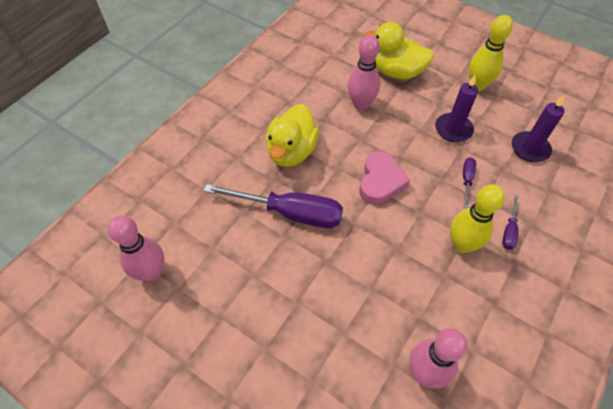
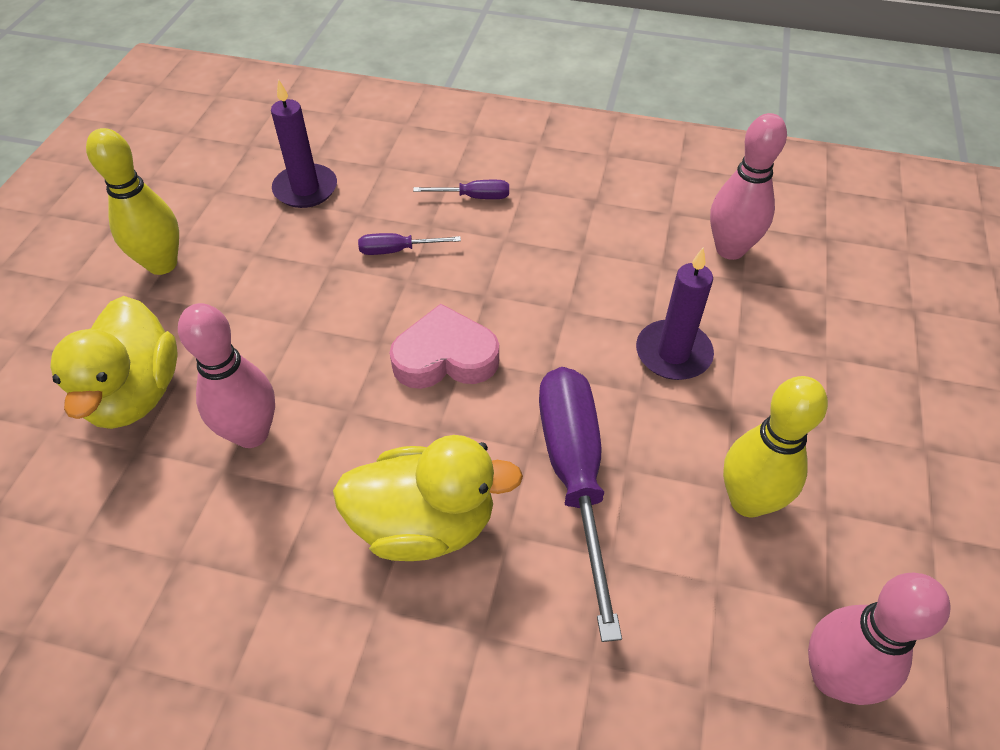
camera: 110 degrees left, 5 degrees down
(453, 129) = (287, 281): purple candle -> purple candle (673, 353)
(461, 244) = (522, 241): yellow bowling pin -> yellow bowling pin (748, 501)

